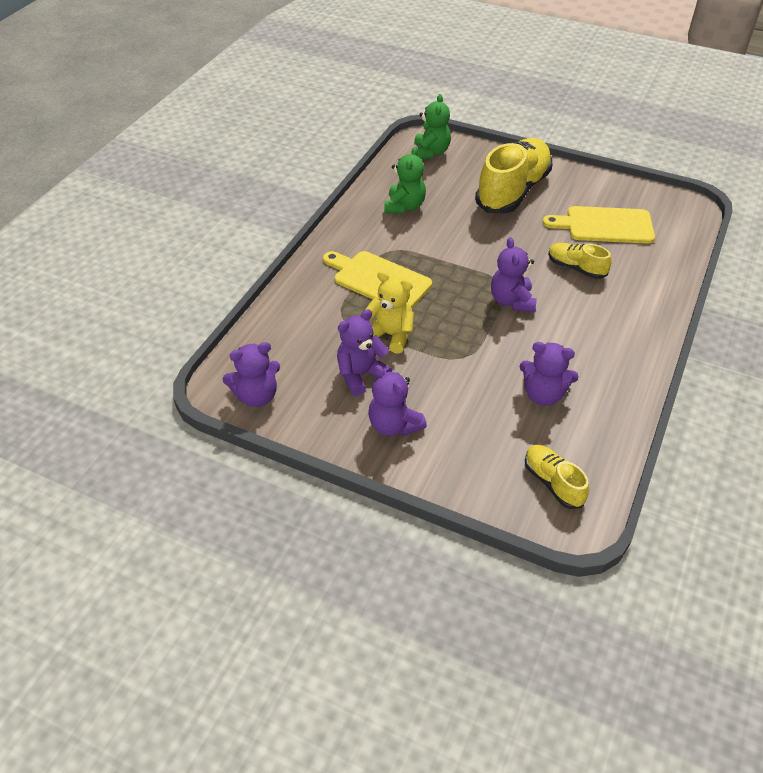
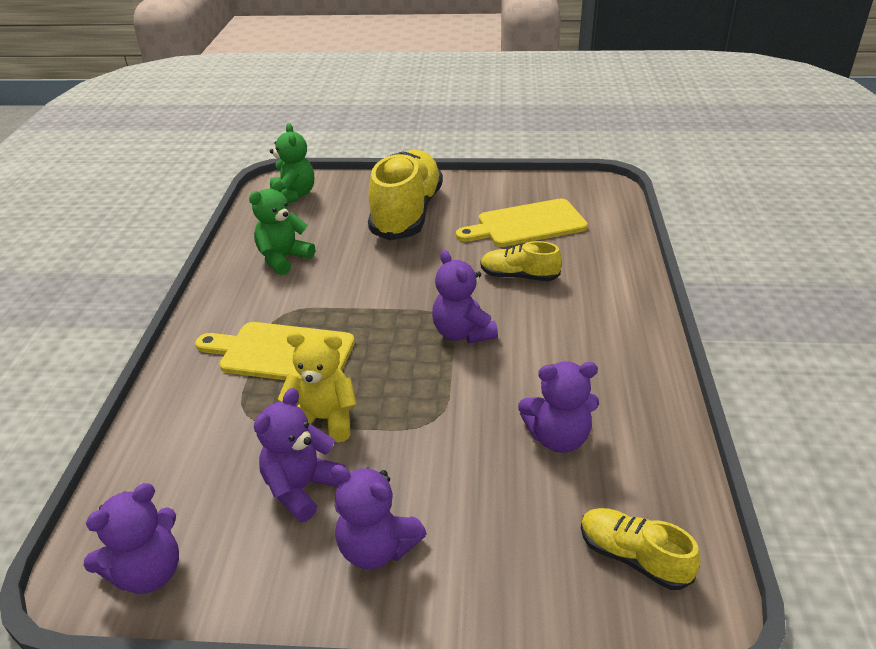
camera: 20 degrees left, 10 degrees down
(404, 206) = (283, 259): green teddy bear -> green teddy bear turned 135 degrees counterclockwise

